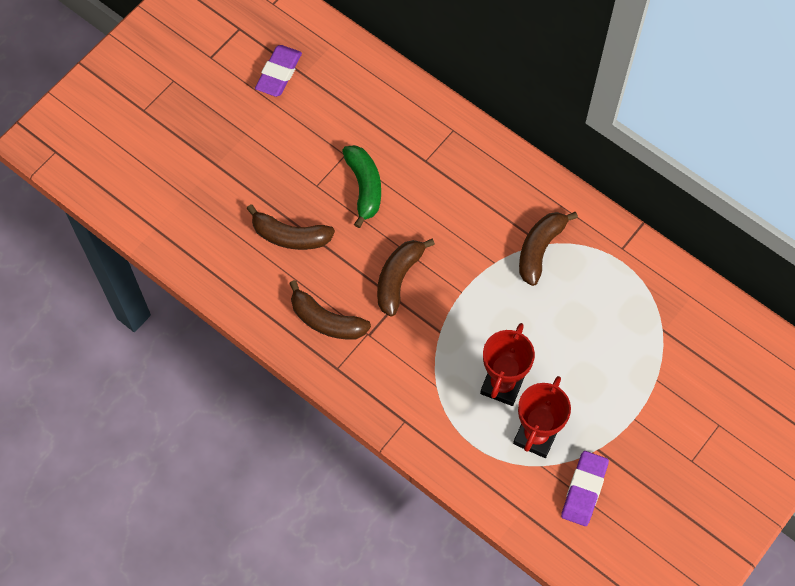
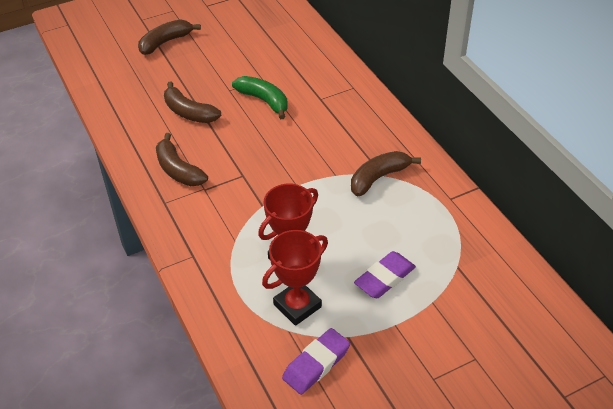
camera: 25 degrees right, 20 degrees down
(279, 73) = (247, 25): purple eraser -> purple eraser (385, 278)
(364, 187) = (264, 100): green banana -> green banana turned 60 degrees counterclockwise
(398, 278) = (251, 161): brown banana -> brown banana (165, 42)

